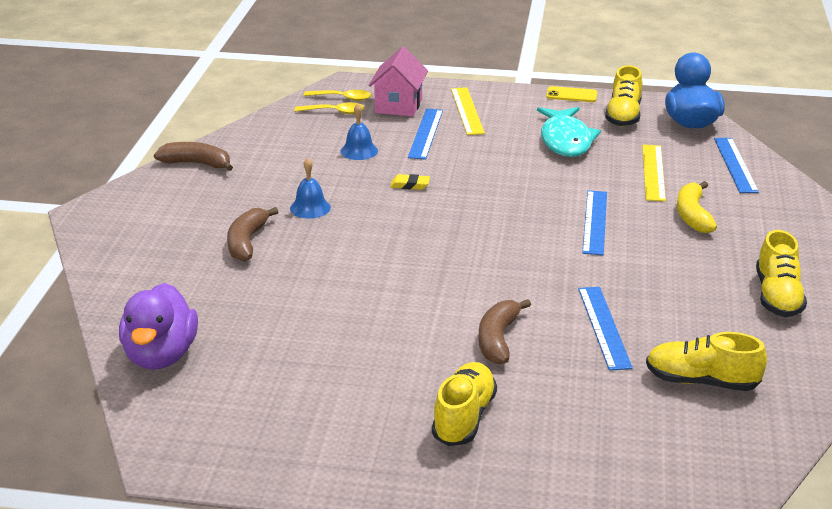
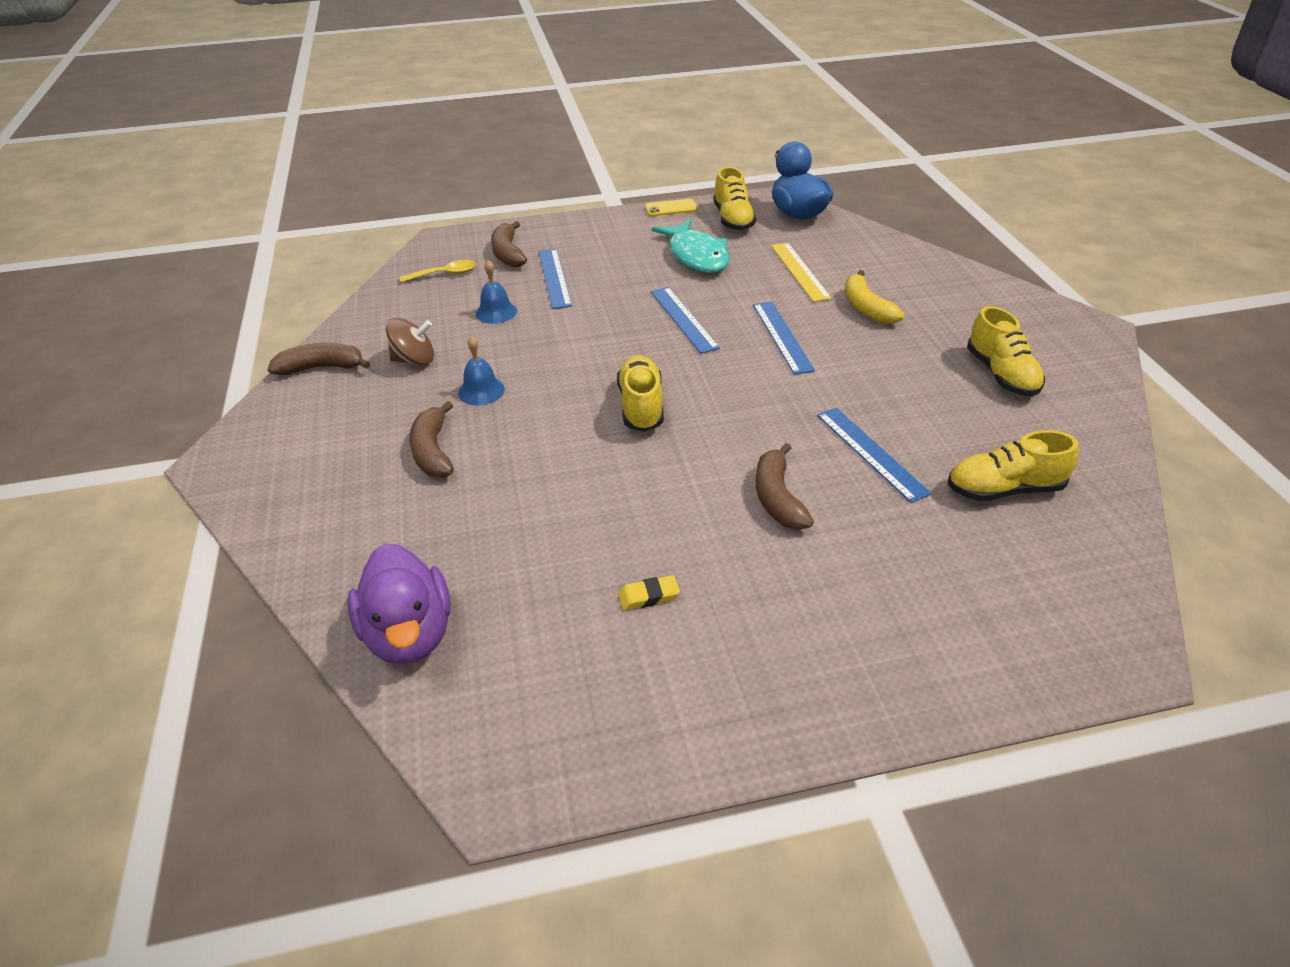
camera: 20 degrees left, 10 degrees up
(271, 173) = (414, 360): none -> brown spinning top
(343, 98) = (444, 257): yellow spoon -> none
(398, 106) = (508, 253): pink house -> brown banana
(410, 185) = (573, 339): yellow eraser -> yellow eraser (648, 596)
(464, 418) = (806, 609): yellow shoe -> yellow shoe (641, 406)
(467, 111) = (580, 245): yellow ruler -> none
(735, 165) = (866, 247): blue ruler -> blue ruler (683, 319)

